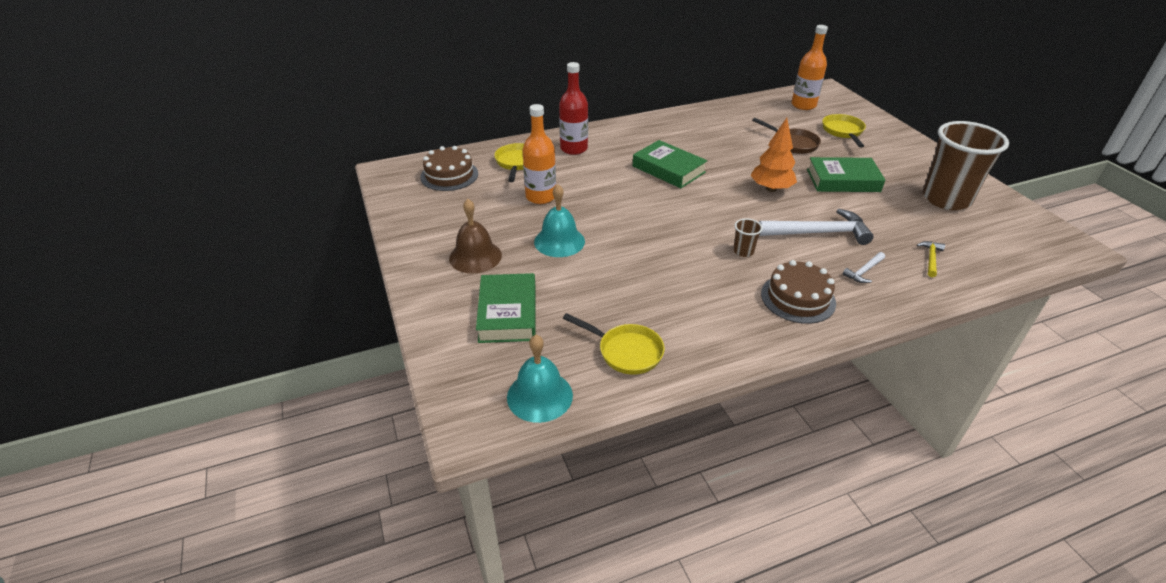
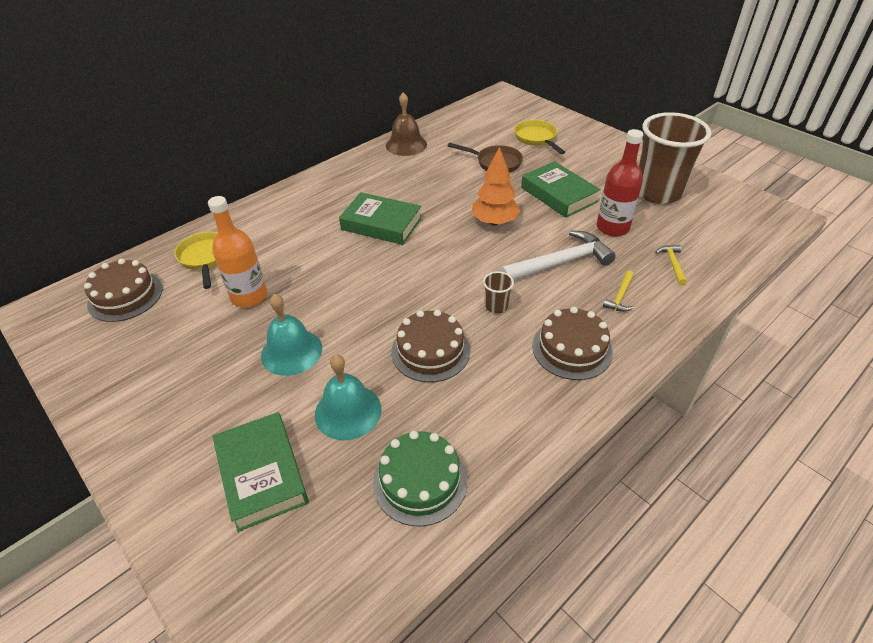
camera: 20 degrees left, 5 degrees up
(475, 256) = (195, 403): brown bell -> brown bell (406, 145)
(539, 396) = (341, 583): turquoise bell -> turquoise bell (348, 411)
(574, 149) = (267, 223): red bottle -> red bottle (612, 228)
(625, 351) = (420, 481): yellow pan -> green cake
(671, 268) = (430, 351): none -> brown cake
(803, 105) = (488, 116): orange bottle -> none
(843, 180) = (558, 194): green book -> green book turned 75 degrees clockwise
(864, 271) = (620, 296): white hammer -> yellow hammer

